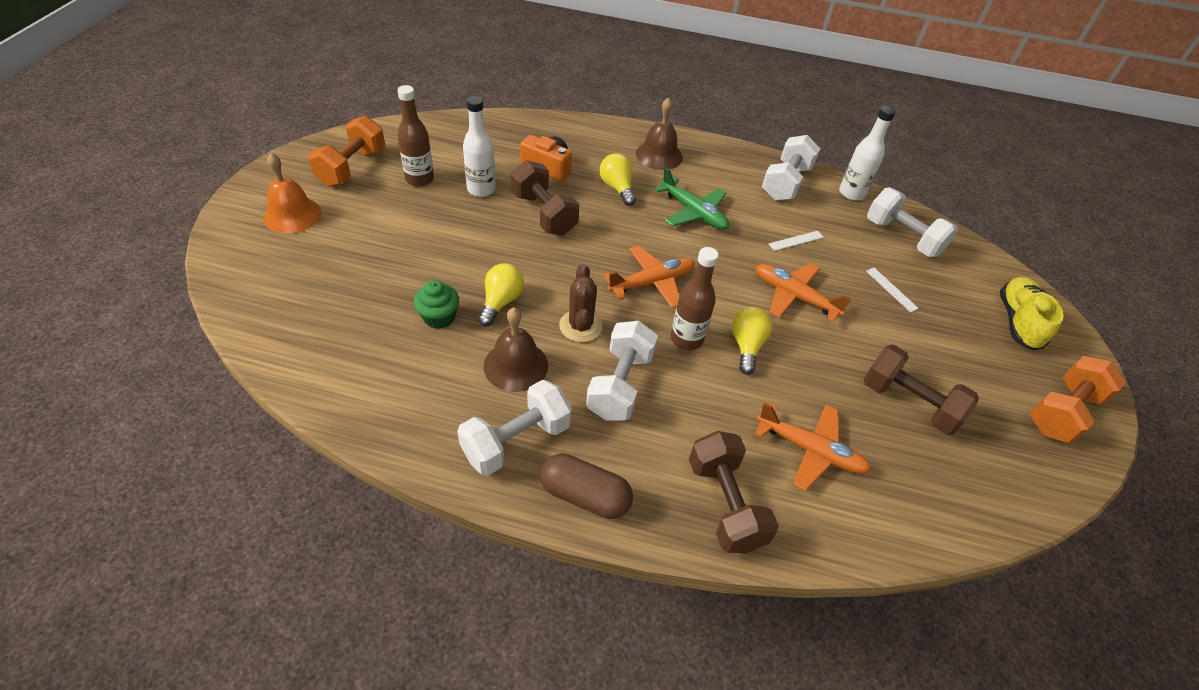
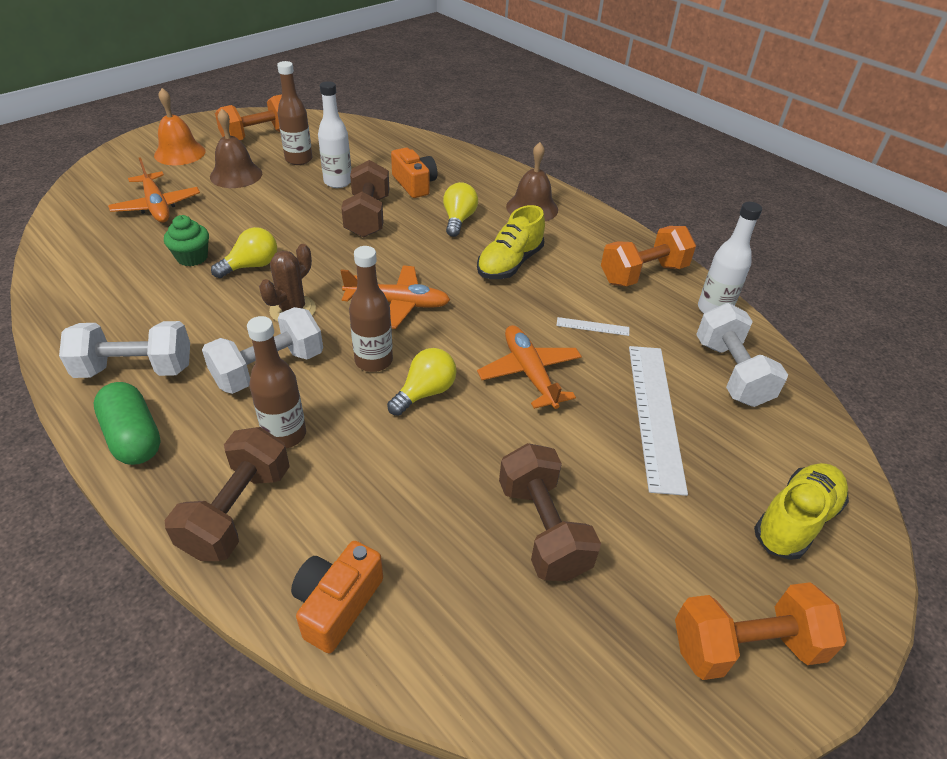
camera: 35 degrees right, 5 degrees down
(516, 365) = (205, 315): brown bell -> brown bell (236, 175)
(585, 496) = (133, 437): brown capsule -> green capsule
(691, 430) = (285, 435): none -> brown bottle
(693, 212) = (509, 263): green plane -> yellow shoe
(786, 183) = (643, 274): white dumbbell -> orange dumbbell
(810, 450) = (377, 512): orange plane -> orange plane (157, 206)
(853, 525) = (337, 604): none -> orange camera
(891, 289) = (655, 414): white ruler -> white ruler, size x2.38

